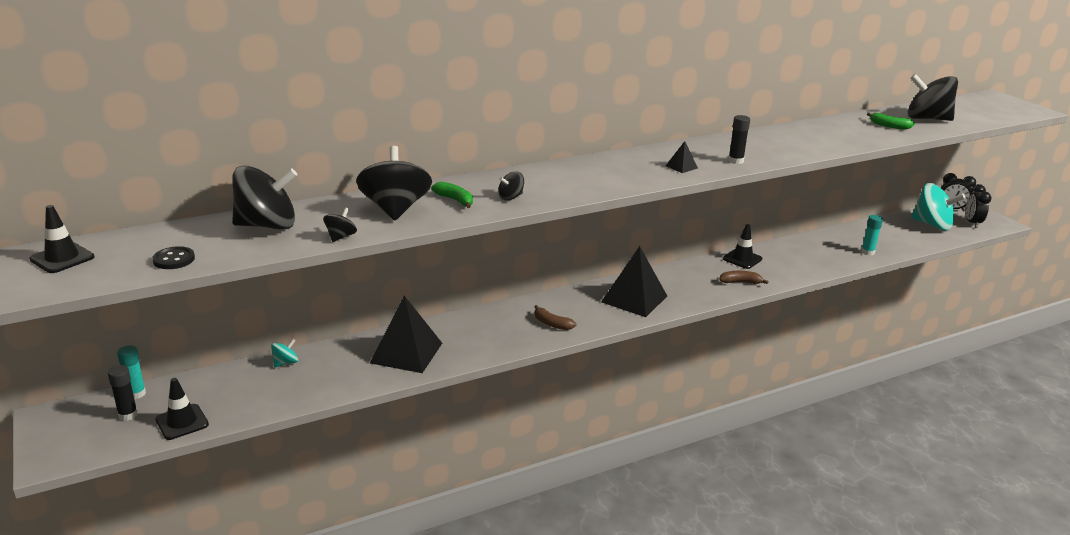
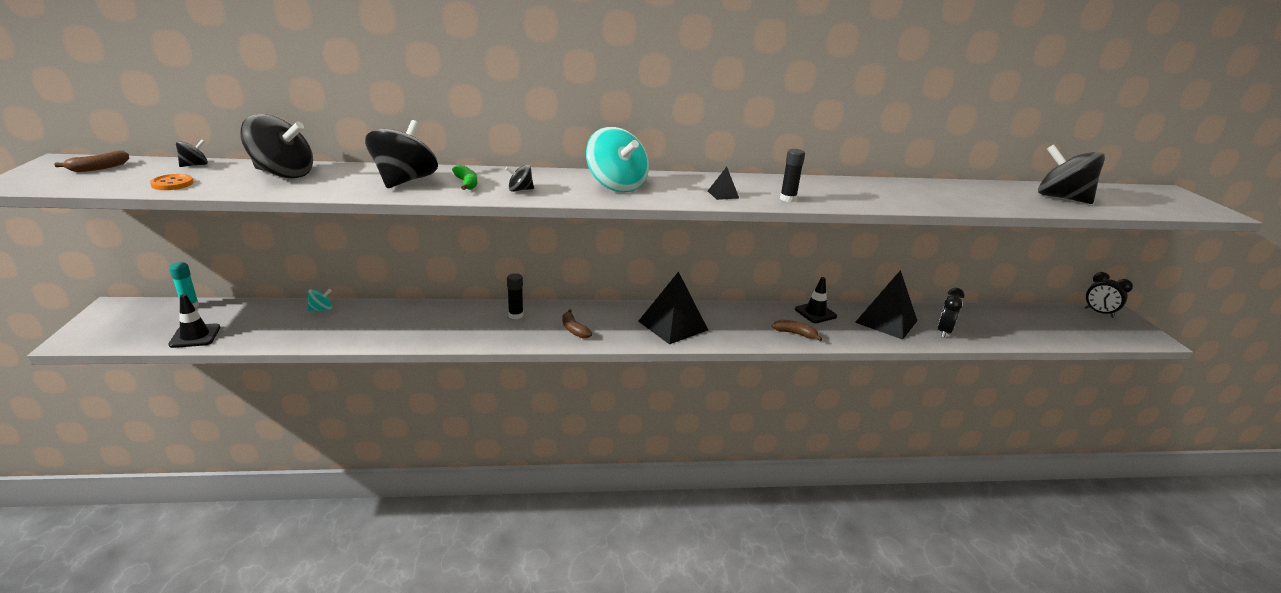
camera: 20 degrees right, 0 degrees up
(62, 258) = (99, 168): black traffic cone -> brown banana
(128, 415) = (165, 320): black glue stick -> black glue stick (515, 315)
(174, 259) = (172, 184): black button -> orange button
(341, 237) = (326, 192): black spinning top -> black spinning top (195, 165)
(406, 353) = (424, 324): black pyramid -> black pyramid (886, 321)
(867, 252) = (963, 335): turquoise glue stick -> none
(889, 126) = (1005, 197): green banana -> none
(932, 225) = (1063, 323): turquoise spinning top -> turquoise spinning top (616, 185)
(972, 223) = (1116, 331): black clock -> black clock (943, 332)

